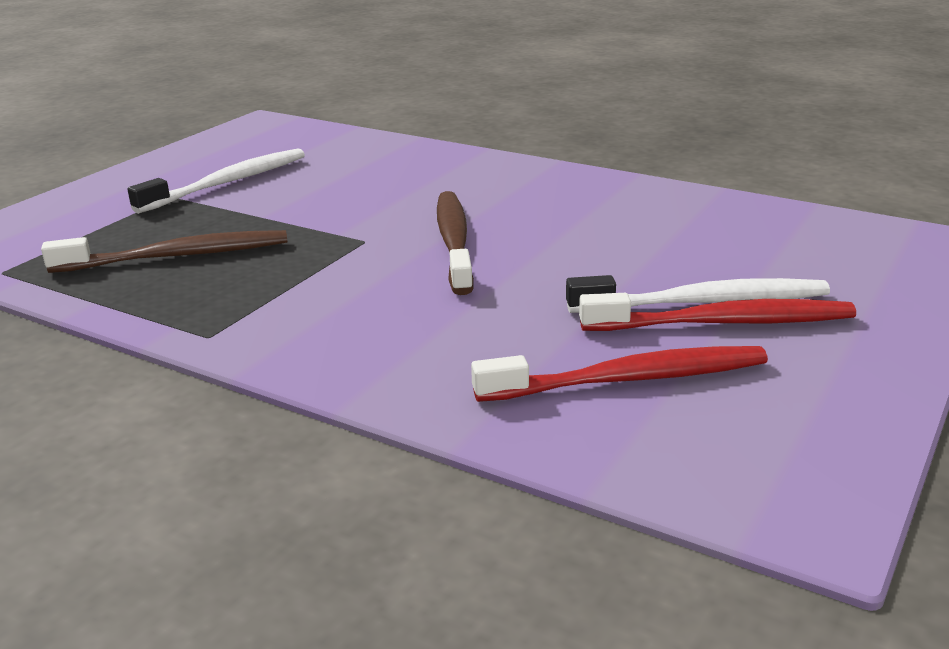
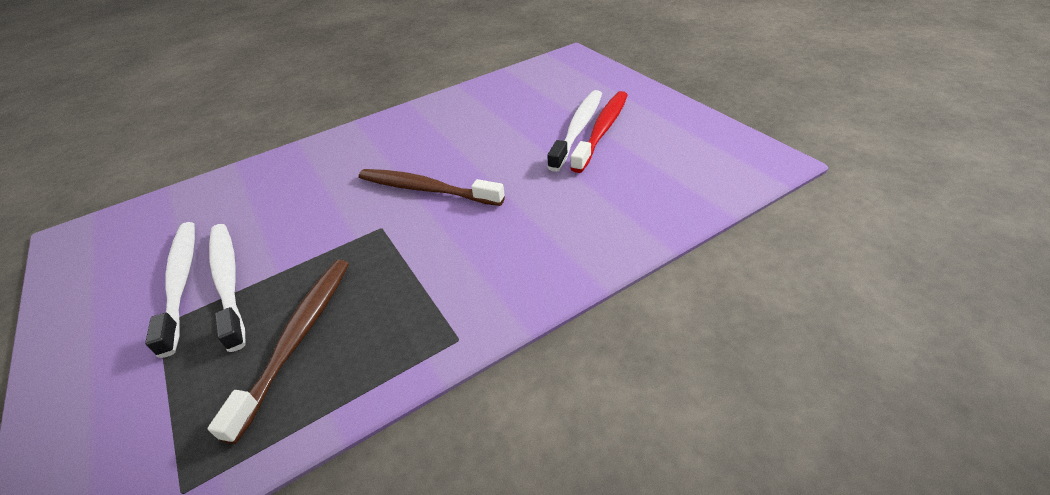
camera: 60 degrees left, 15 degrees up
(238, 200) = (228, 281): none -> white toothbrush
(628, 379) = (638, 173): red toothbrush -> none

